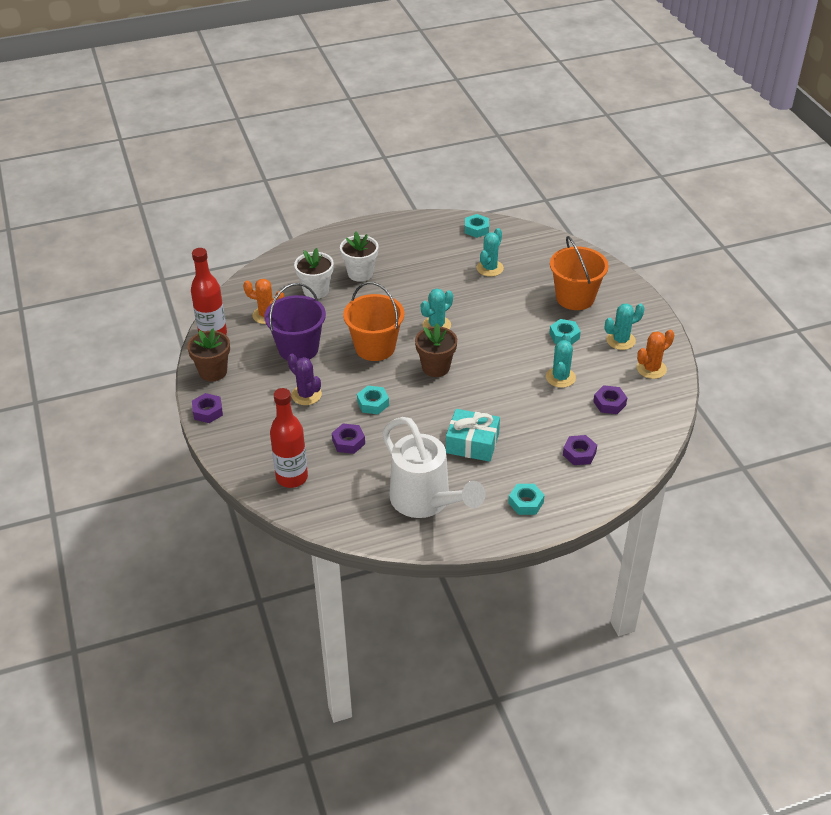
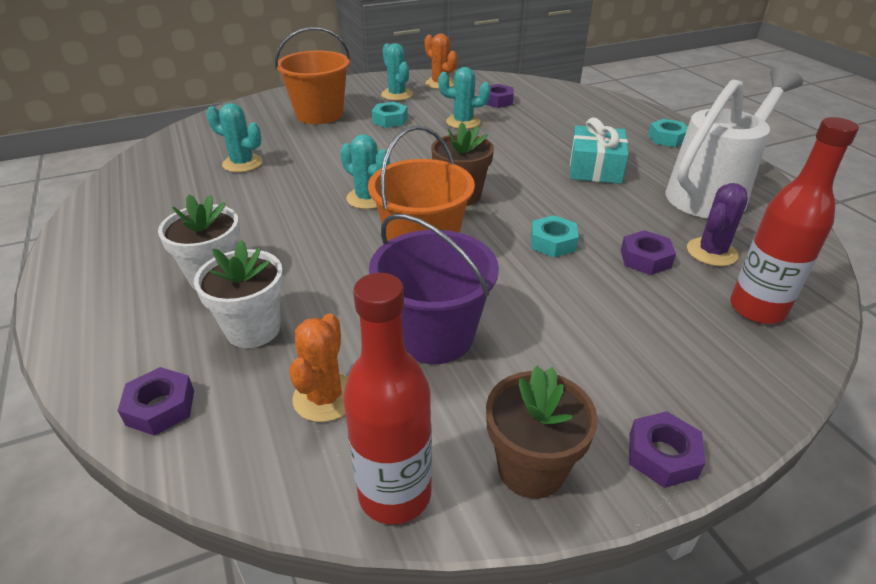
camera: 95 degrees left, 5 degrees down
(306, 395) = (558, 312): purple cactus -> purple cactus (711, 252)
(476, 229) = (139, 174): turquoise nut -> none
(579, 453) = (578, 114): purple nut -> purple nut (160, 407)

